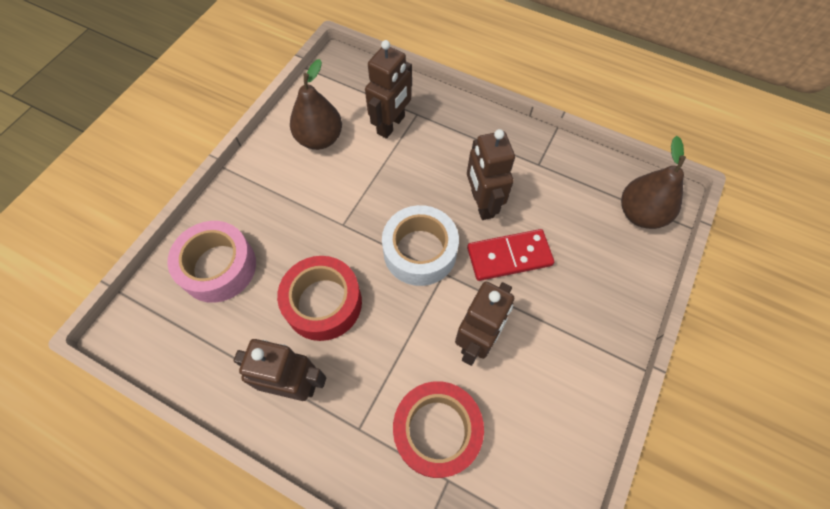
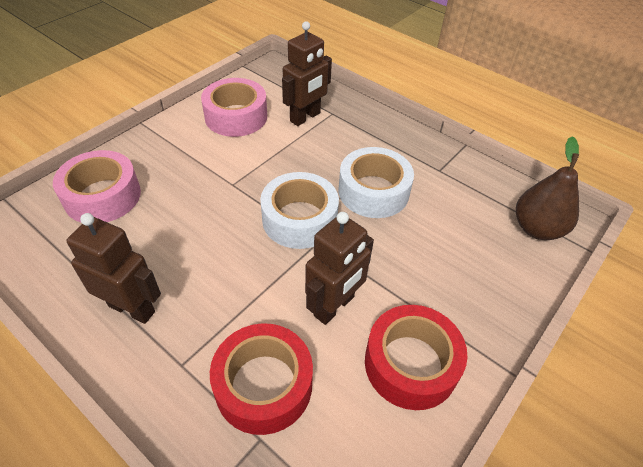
camera: 10 degrees right, 15 degrees down
(320, 139) = (236, 116): brown pear -> pink tape
(323, 303) = (189, 244): red tape -> red tape (411, 364)
(481, 204) = (373, 191): brown robot -> white tape
(509, 257) = (389, 240): red domino -> none

